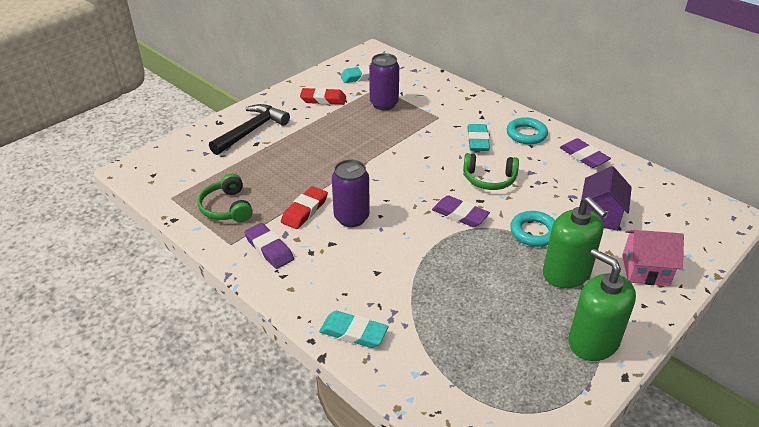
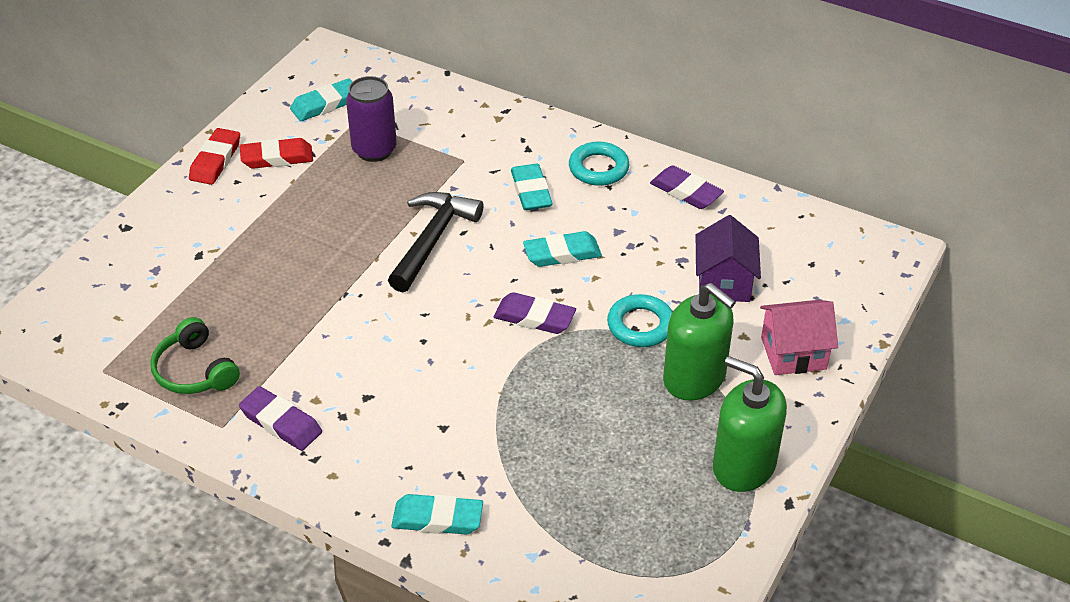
camera: 15 degrees left, 5 degrees up
(252, 130) = (183, 233): black hammer -> black hammer (432, 239)
(305, 210) = (312, 353): red eraser -> red eraser (215, 160)
(351, 218) = (383, 351): purple can -> none
(489, 179) = (562, 253): green headphones -> turquoise eraser

